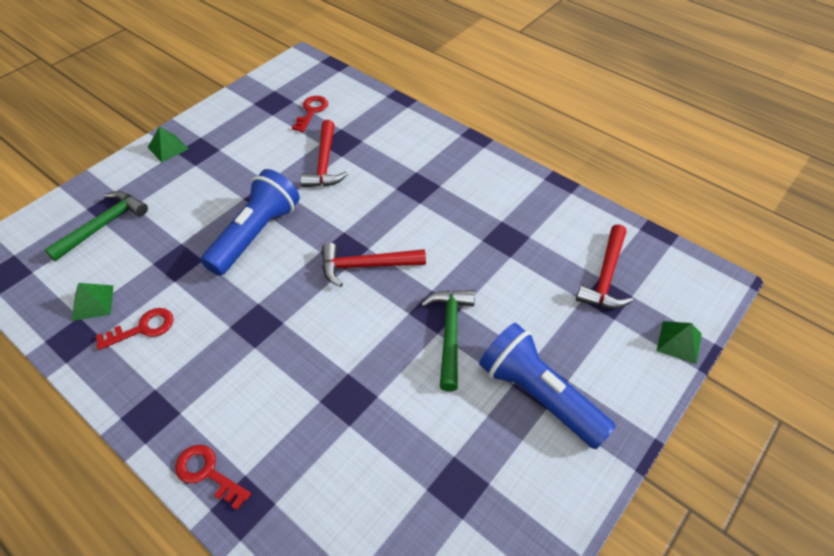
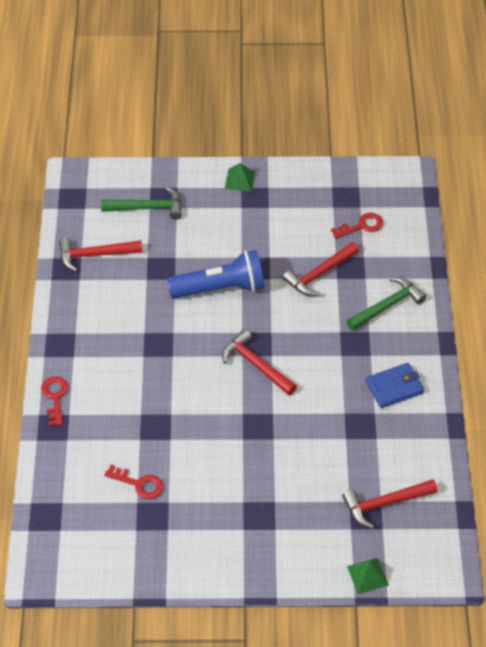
camera: 50 degrees right, 0 degrees up
(92, 302) = (95, 255): green pyramid -> red hammer
(143, 328) = (103, 293): red key -> red key (139, 484)
(450, 333) = (248, 445): green hammer -> green hammer (387, 306)
(488, 192) = (394, 387): none -> blue wallet
(539, 395) = (249, 520): blue flashlight -> none

